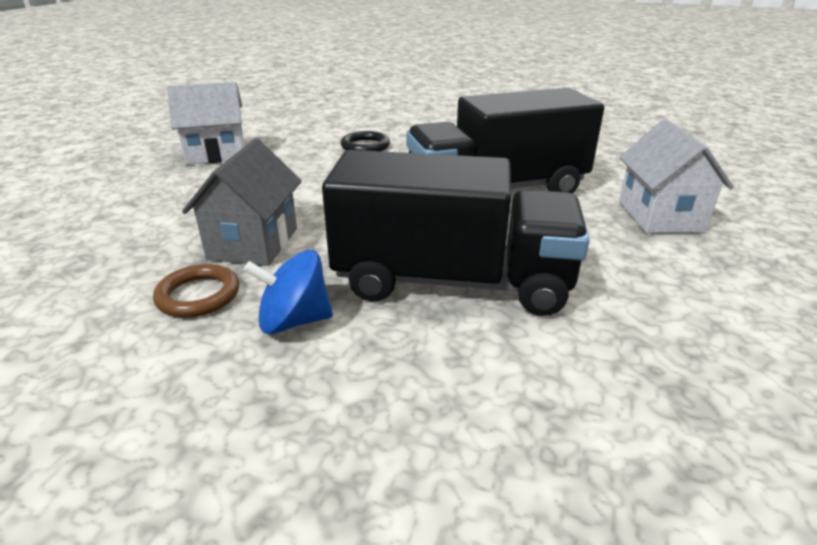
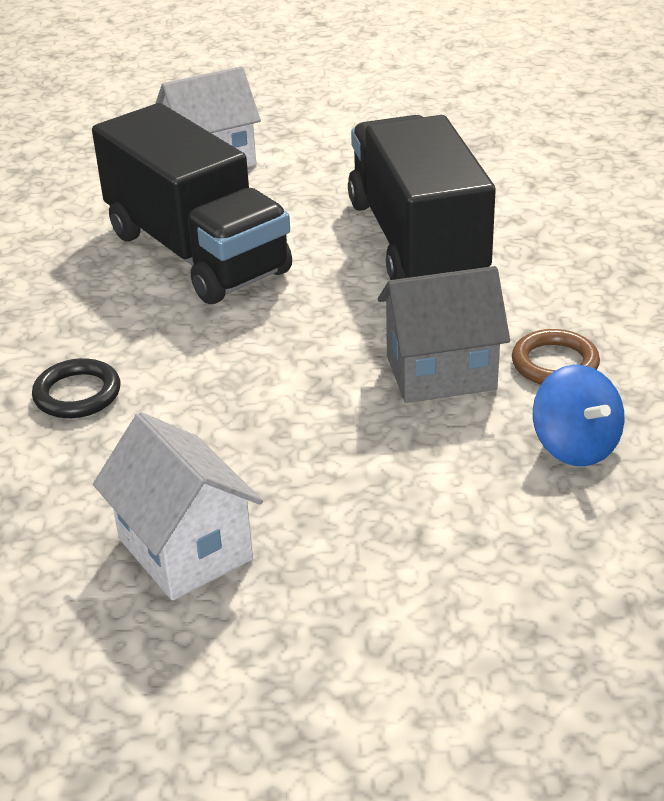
camera: 110 degrees left, 5 degrees up
(294, 321) = (540, 298): blue spinning top -> blue spinning top (575, 446)

